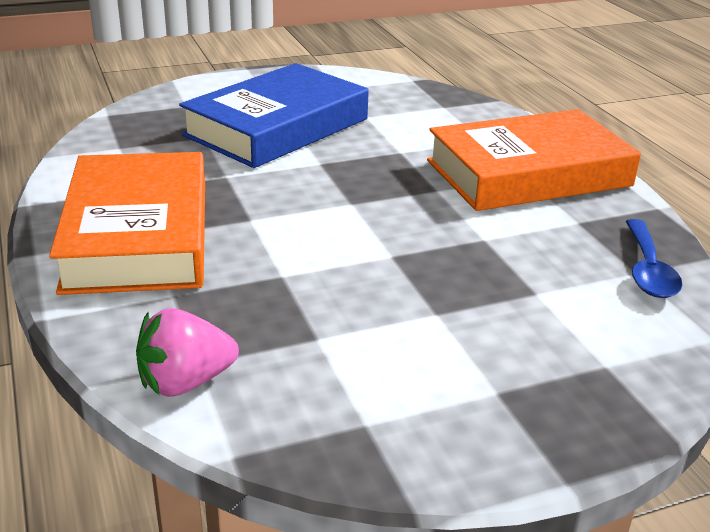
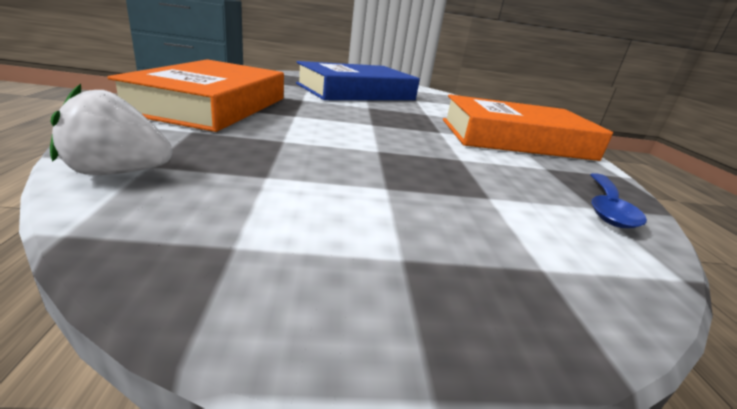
camera: 15 degrees right, 5 degrees down
(185, 382) = (118, 172): pink strawberry -> white strawberry

